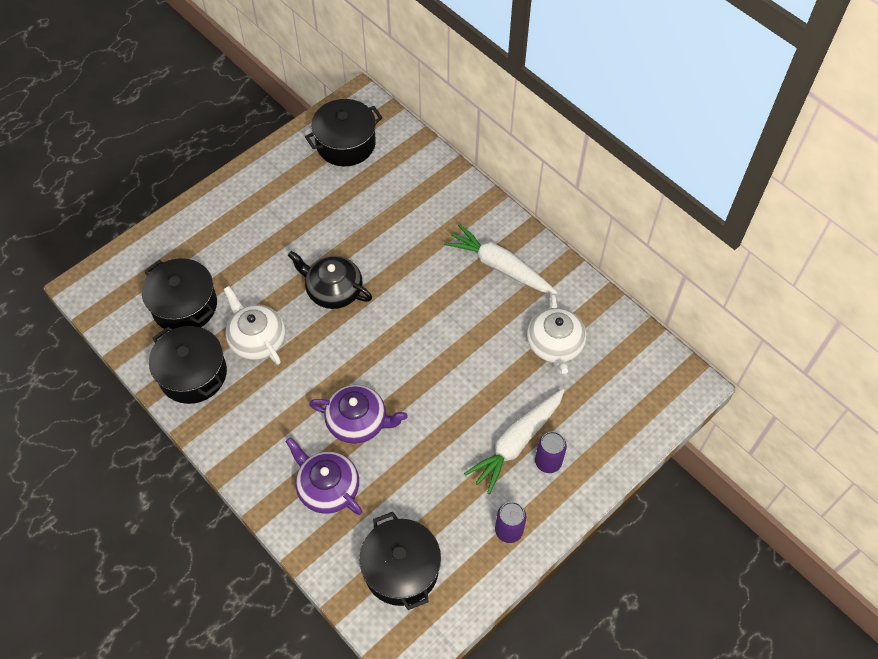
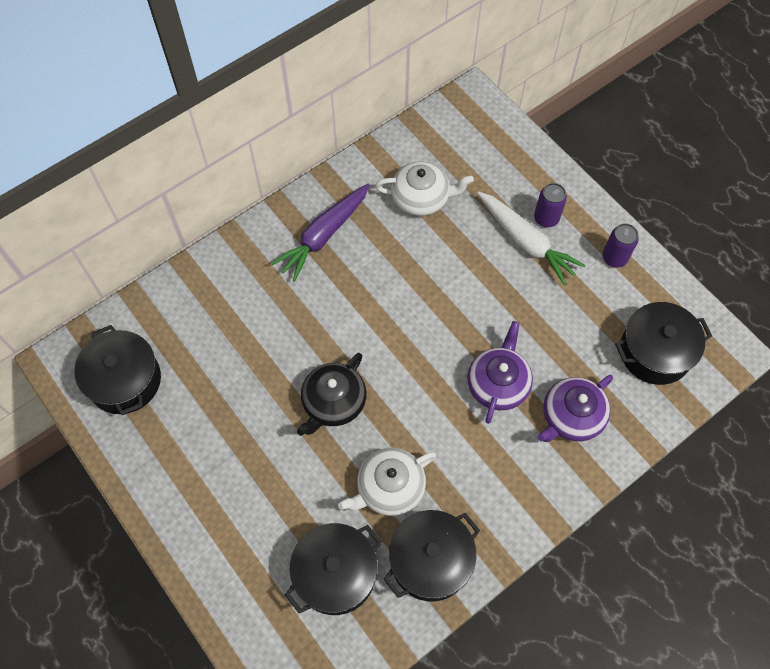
camera: 85 degrees left, 5 degrees up
(499, 266) = (323, 236): white carrot -> purple carrot

